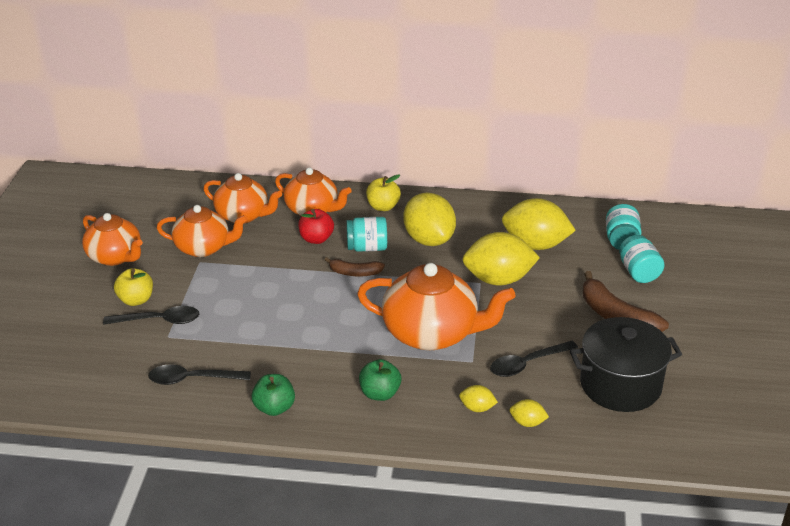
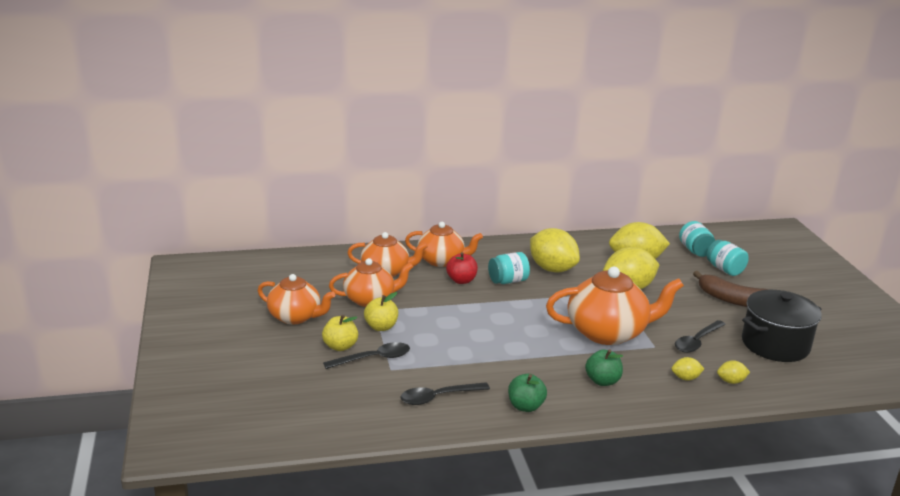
camera: 20 degrees left, 10 degrees down
(355, 273) = (512, 300): brown banana -> none
(383, 207) = (497, 251): yellow apple -> yellow apple (381, 327)

